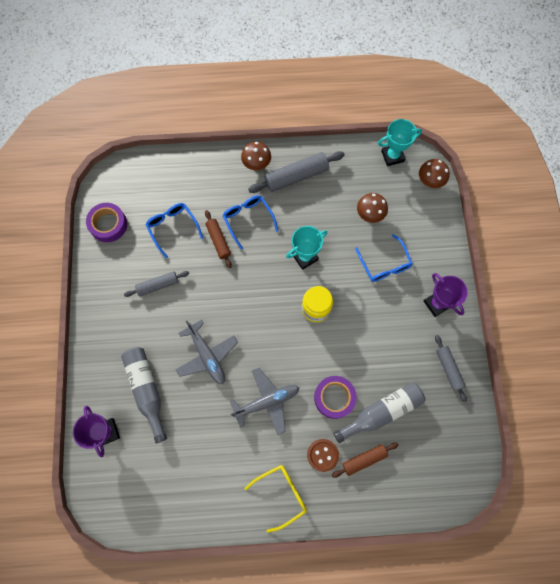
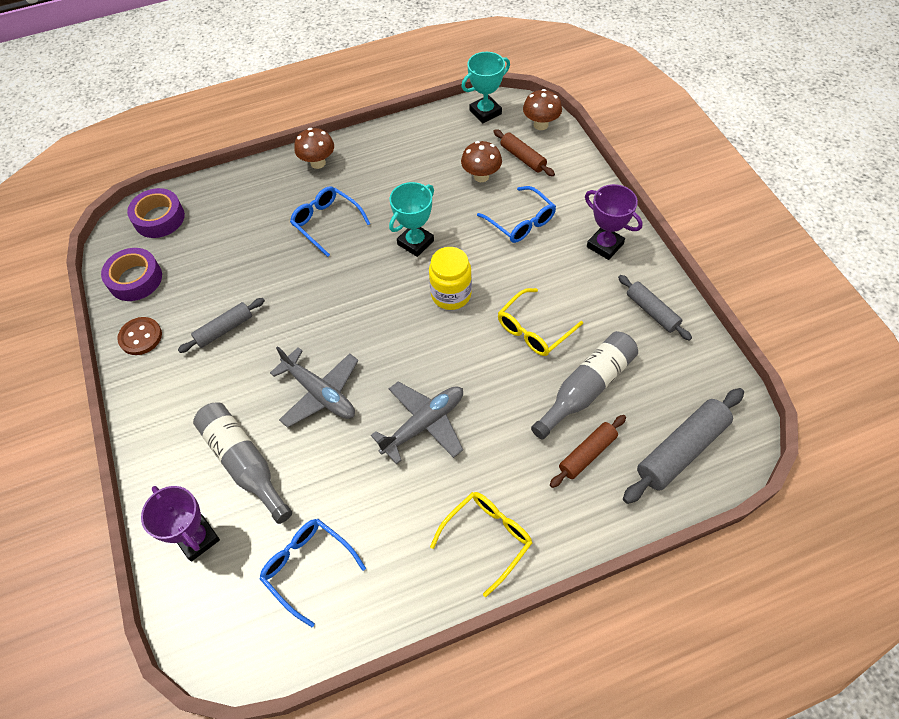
camera: 15 degrees left, 15 degrees down
(173, 228) = (227, 259): blue glasses -> blue glasses (308, 567)
(218, 241) = (294, 256): brown rolling pin -> brown rolling pin (523, 158)
(296, 176) = (373, 162): grey rolling pin -> grey rolling pin (682, 450)
(322, 455) = (527, 467): brown button -> brown button (140, 337)
(334, 397) = (515, 390): purple tape -> purple tape (159, 218)
(362, 355) = (534, 330): none -> yellow glasses

